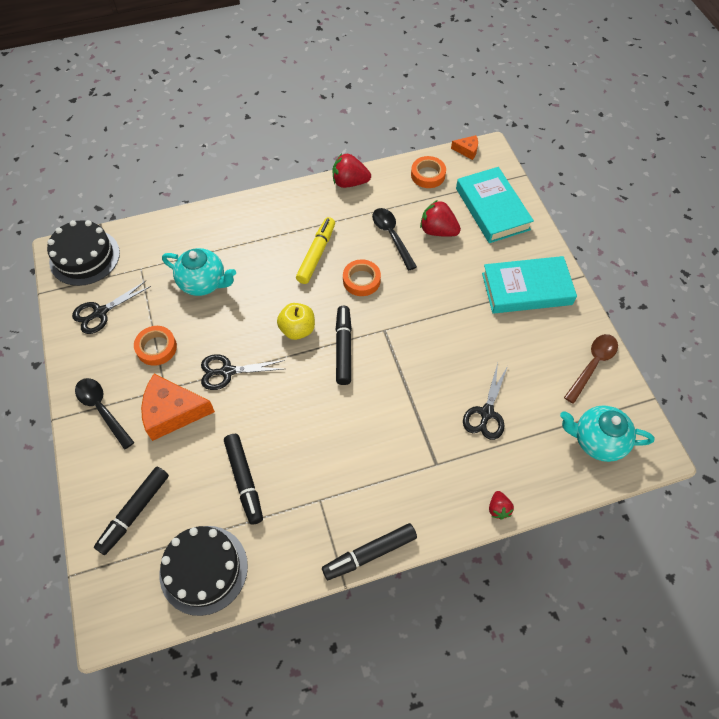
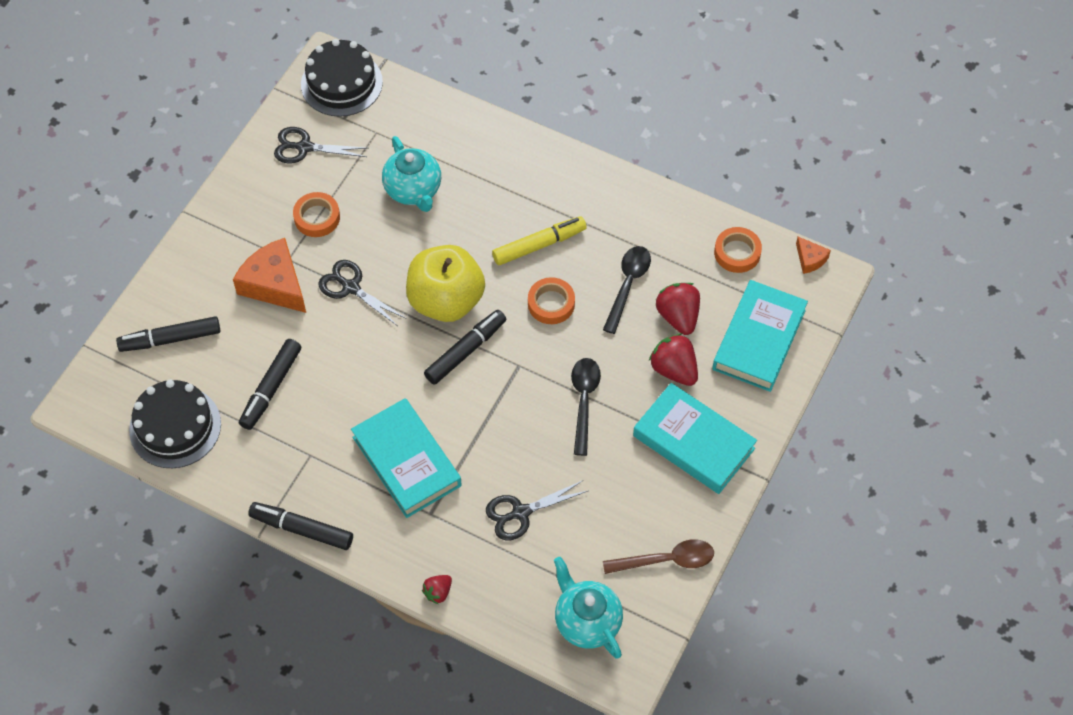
camera: 45 degrees right, 0 degrees up
(102, 410) = (225, 235): black spoon -> black spoon (584, 401)
(297, 329) = (446, 301): yellow apple -> yellow apple, size x1.75
(349, 182) = (651, 198): red strawberry -> red strawberry (674, 369)
(385, 446) = (406, 461): none -> turquoise book

